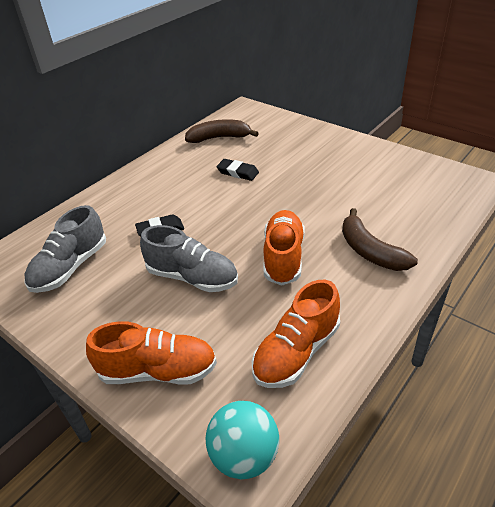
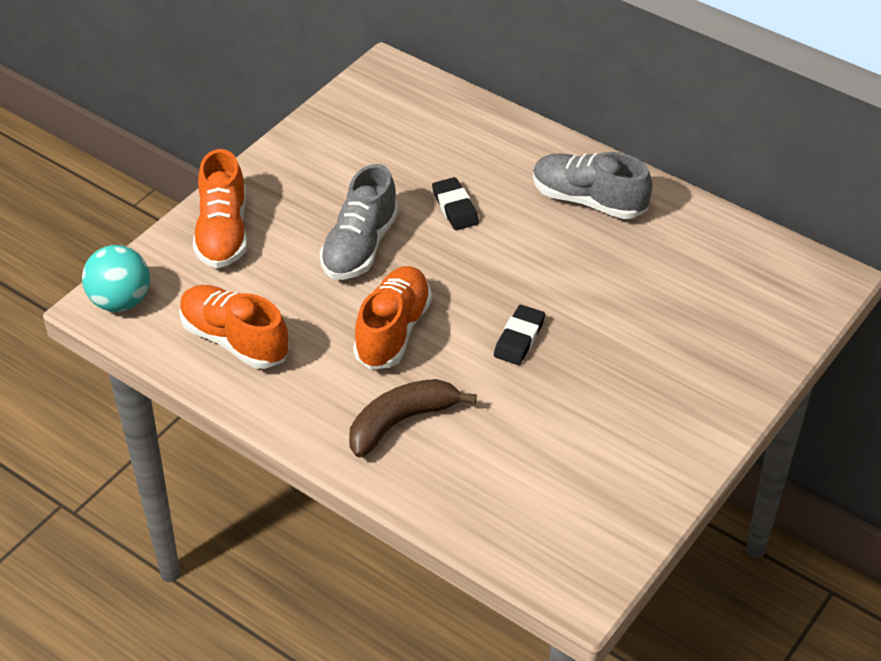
camera: 85 degrees right, 5 degrees up
(70, 267) = (385, 139): grey shoe -> grey shoe (588, 200)
(219, 138) = (709, 251): brown banana -> none
(238, 172) = (600, 278): black eraser -> black eraser (519, 338)
(283, 257) = (393, 331): orange shoe -> orange shoe turned 75 degrees counterclockwise

